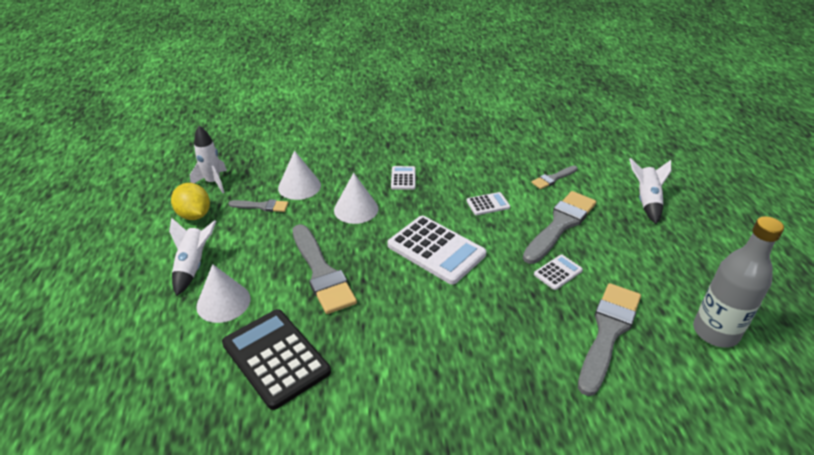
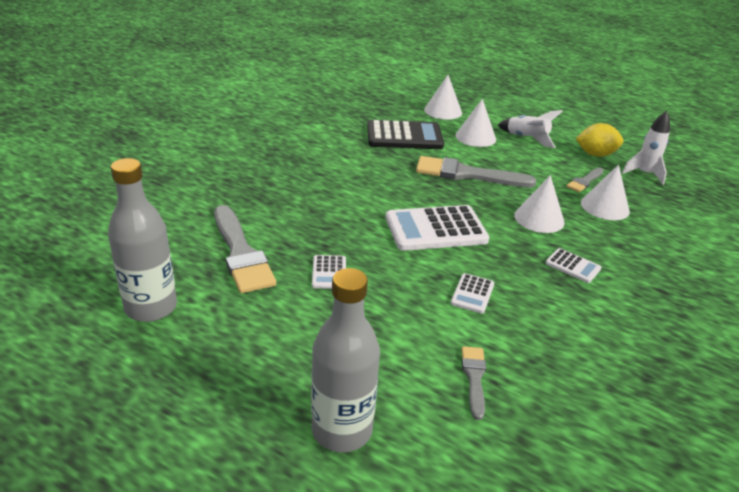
camera: 125 degrees right, 5 degrees down
(161, 363) = (443, 111): none -> white cone
(560, 225) = (386, 320): grey brush -> none
(646, 201) = (342, 430): white rocket -> grey bottle

